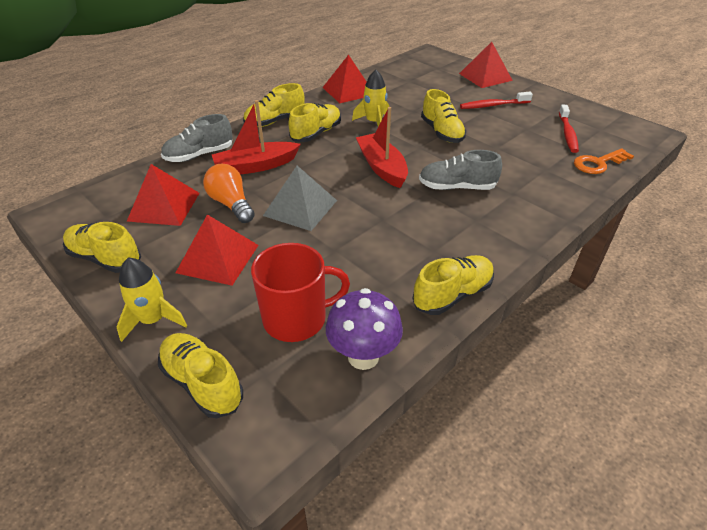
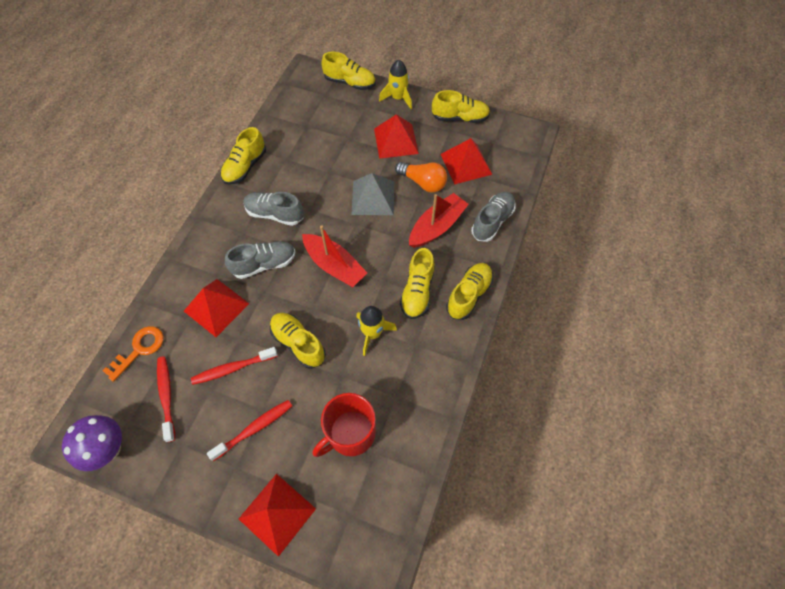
camera: 155 degrees right, 20 degrees up
(296, 319) = (326, 123): red mug -> red mug (350, 433)
(348, 91) = (433, 391): red pyramid -> red pyramid (216, 307)
(363, 356) = (282, 117): purple mushroom -> purple mushroom (109, 449)
(428, 226) = (275, 214): none -> grey shoe
(505, 134) = (233, 368): none -> red toothbrush

